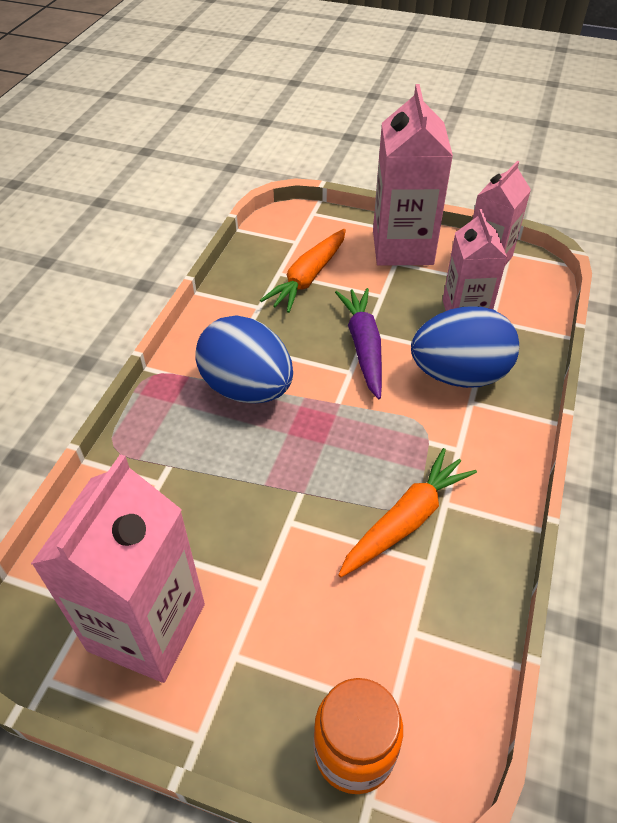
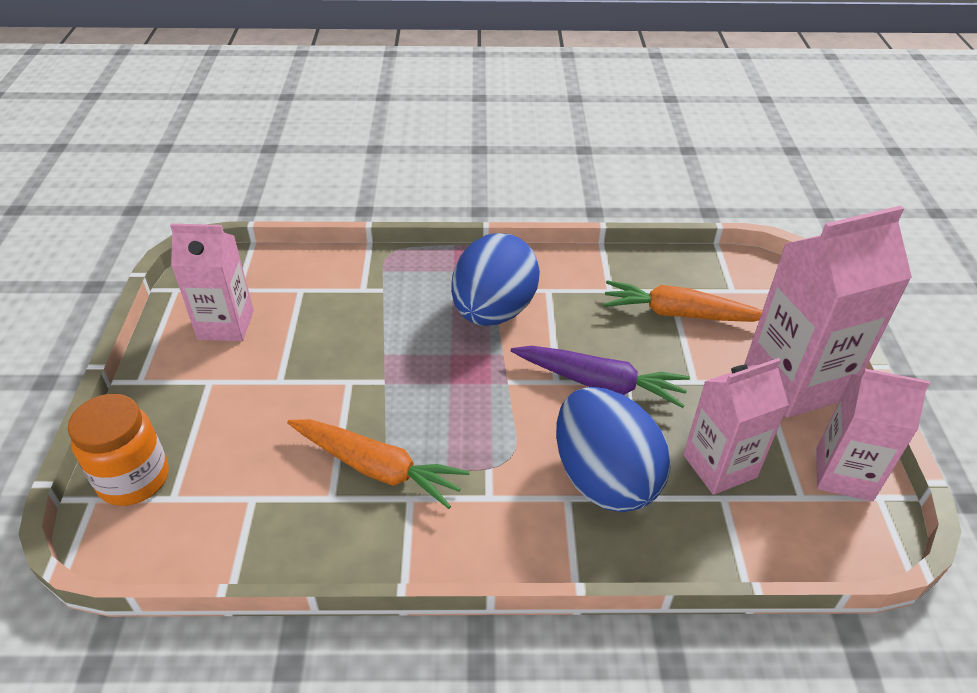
camera: 70 degrees right, 5 degrees down
(147, 627) = (226, 325): pink carton -> pink carton, size x0.64
(363, 346) = (600, 383): purple carrot -> purple carrot turned 45 degrees clockwise

